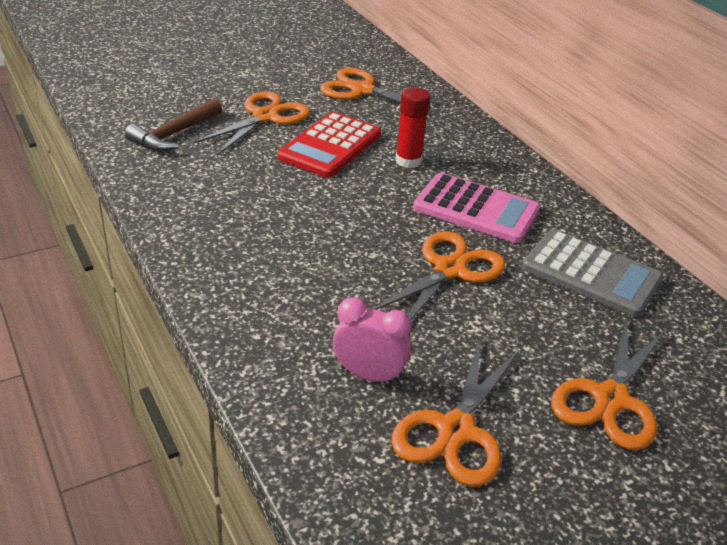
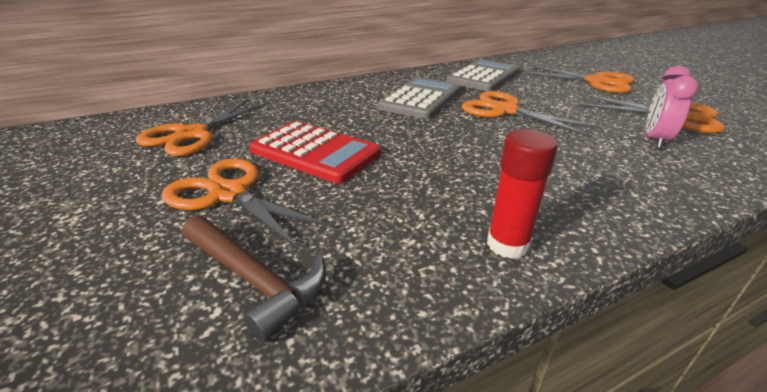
camera: 85 degrees left, 5 degrees down
(408, 161) = (348, 118): red glue stick -> red glue stick (507, 244)
(476, 209) = (420, 99): pink calculator -> grey calculator

